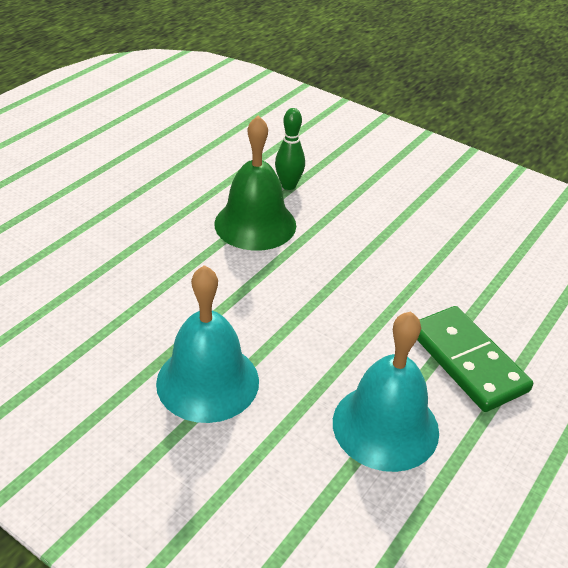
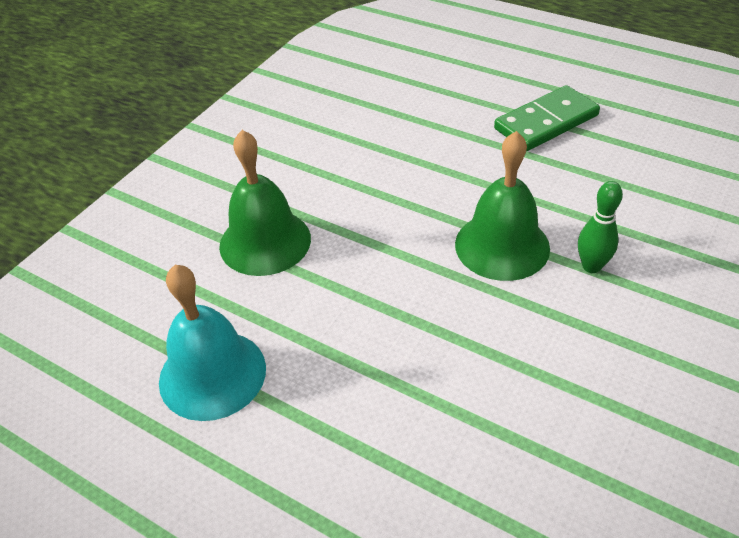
camera: 90 degrees right, 5 degrees up
(207, 381) = (265, 242): turquoise bell -> green bell
(467, 361) = (306, 453): green domino -> green domino (546, 122)

